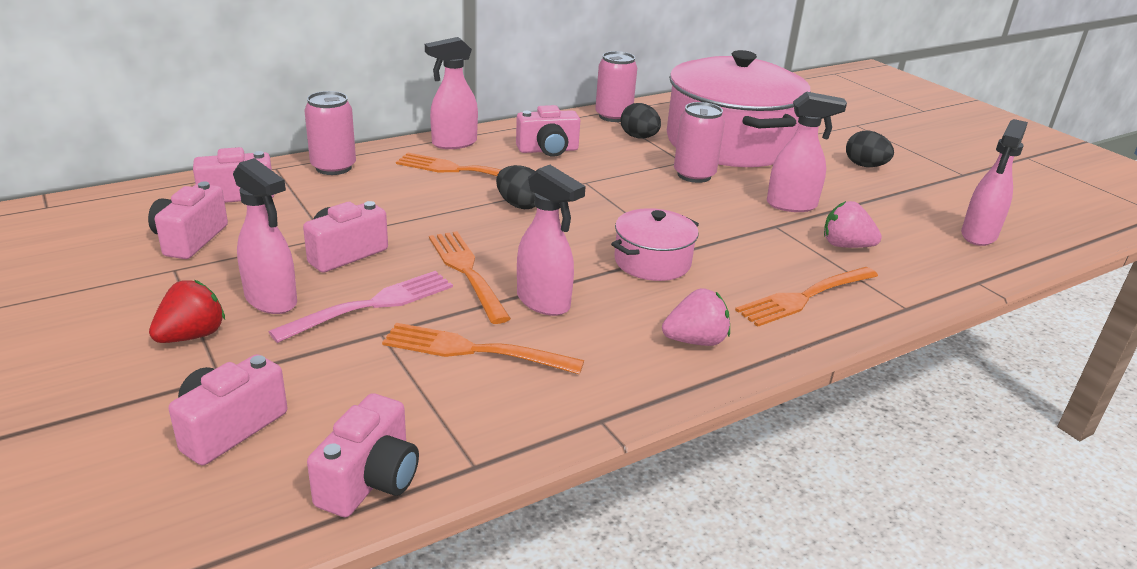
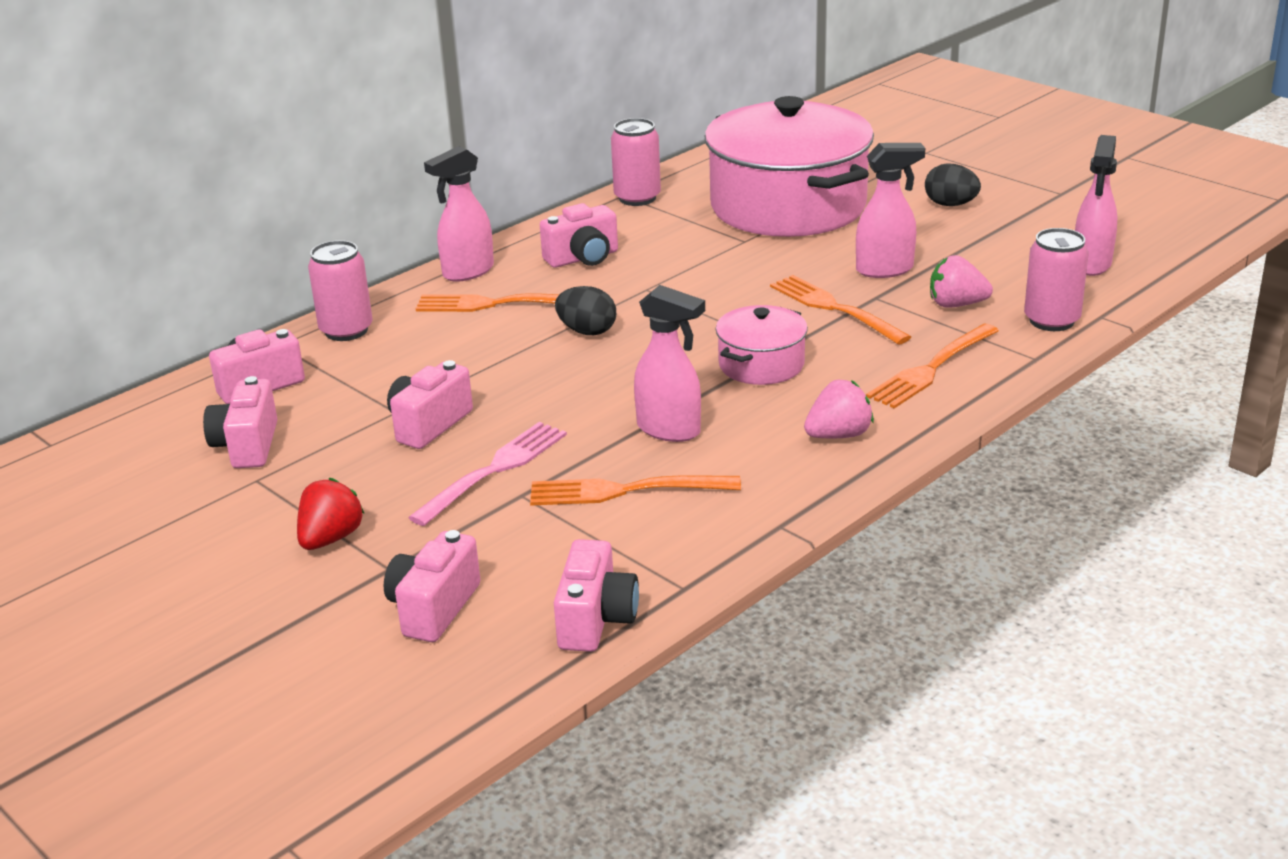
camera: 10 degrees left, 0 degrees up
(272, 301) = (386, 488): pink spray bottle -> none
(467, 272) = (573, 417): orange fork -> orange fork (835, 309)
(639, 137) = (680, 220): black egg -> none
(694, 175) = (764, 255): pink can -> pink can (1051, 320)

